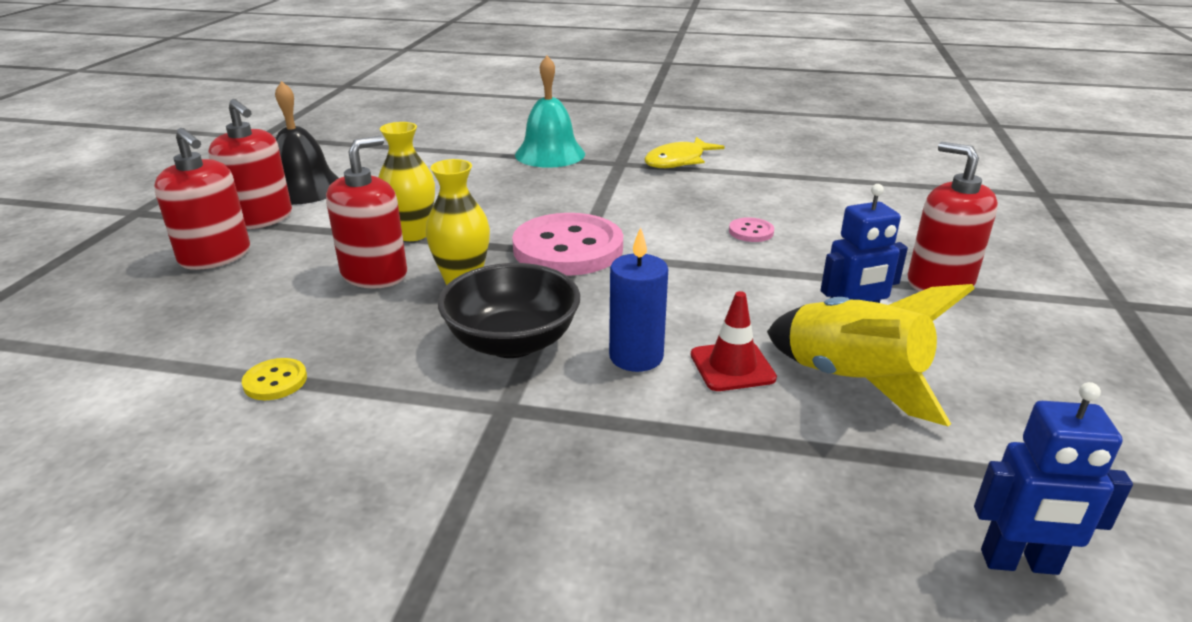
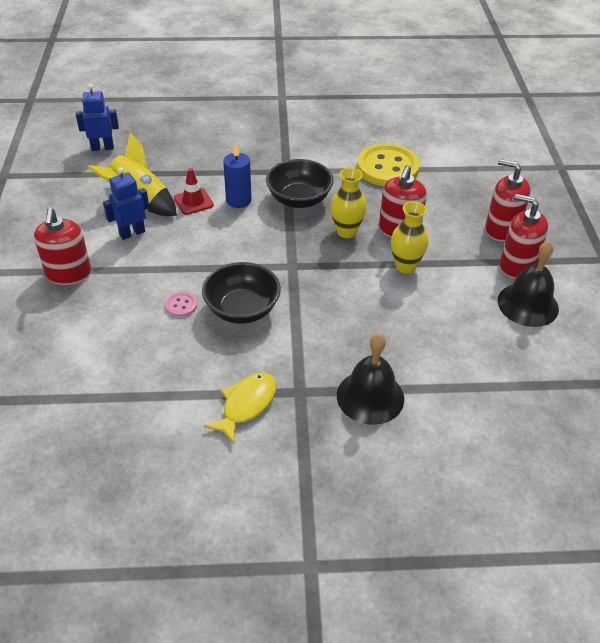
camera: 165 degrees right, 15 degrees up
(275, 381) = (387, 168): yellow button -> yellow button, size x2.39
(550, 154) = (370, 396): turquoise bell -> black bell
(568, 248) = (299, 269): pink button -> none
(666, 220) = (242, 309): none -> black bowl
(939, 282) = (68, 273): red soap dispenser -> red soap dispenser turned 45 degrees clockwise

